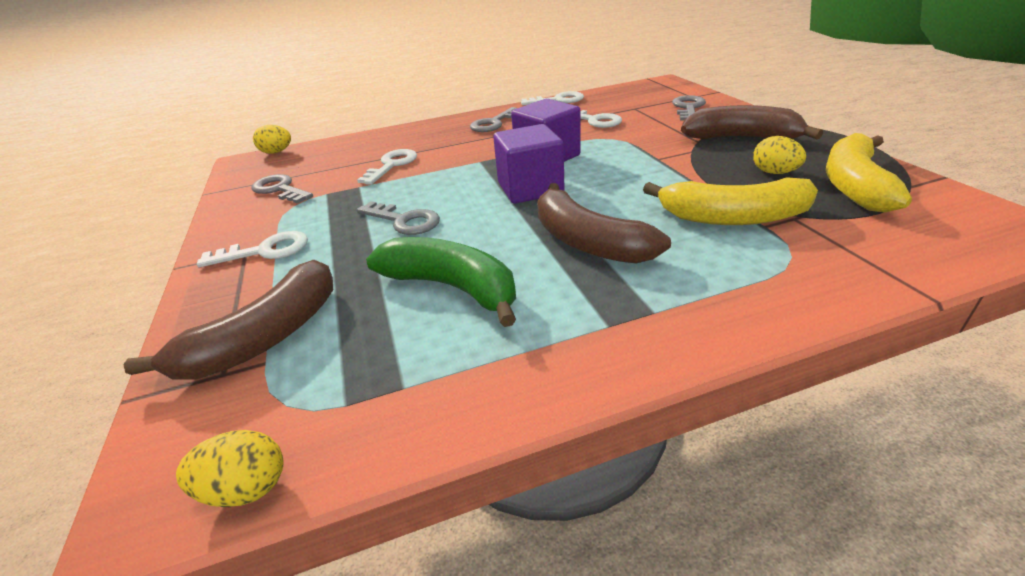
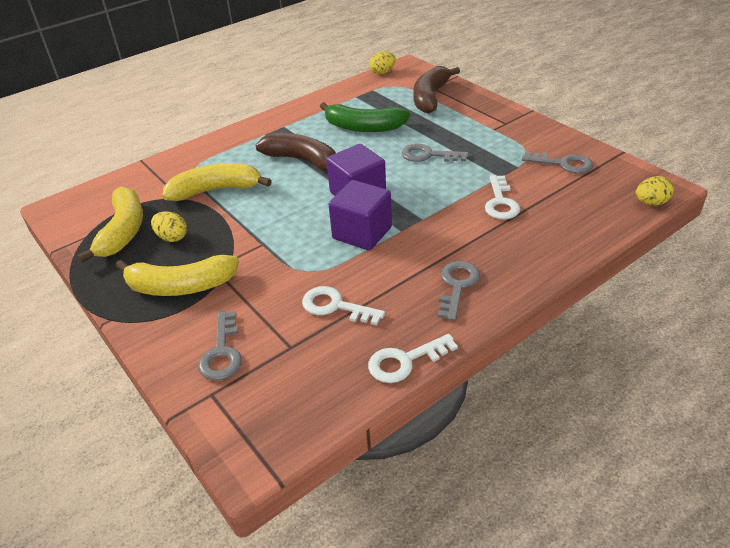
camera: 160 degrees right, 5 degrees up
(265, 251) = (493, 125): white key -> none
(740, 138) = (181, 286): brown banana -> yellow banana

